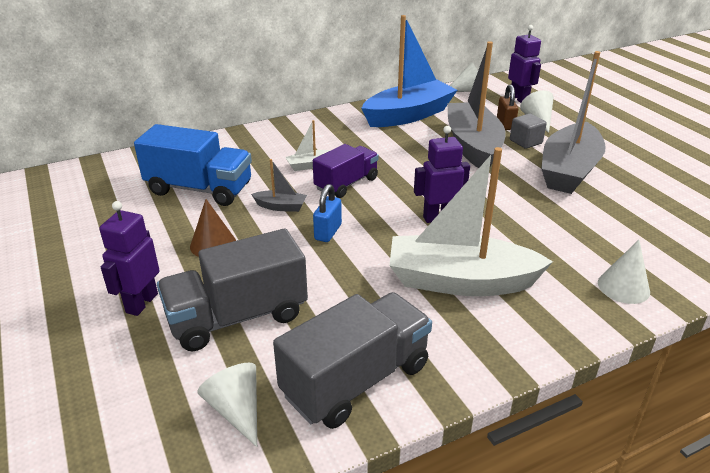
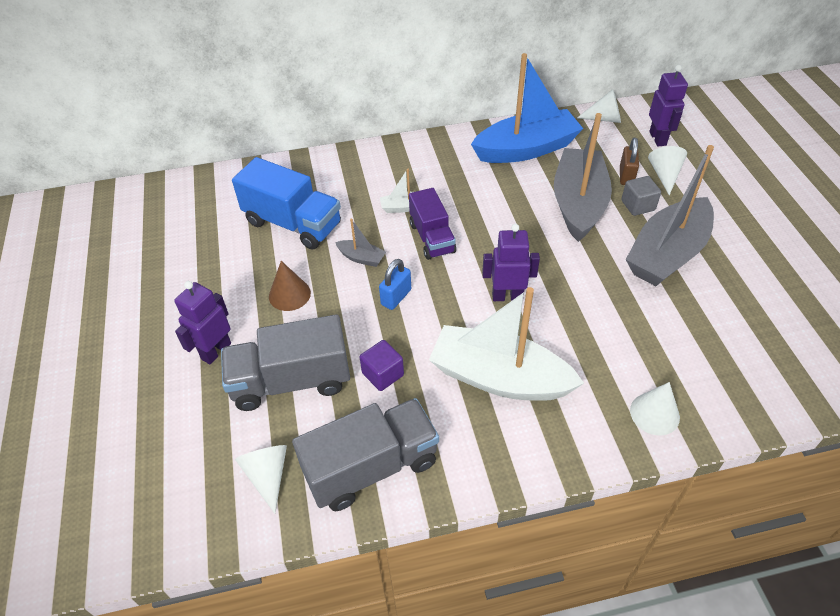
camera: 15 degrees right, 15 degrees up
(338, 296) = (383, 374): none -> purple cube
(346, 184) = (432, 238): purple truck -> purple truck turned 105 degrees clockwise

